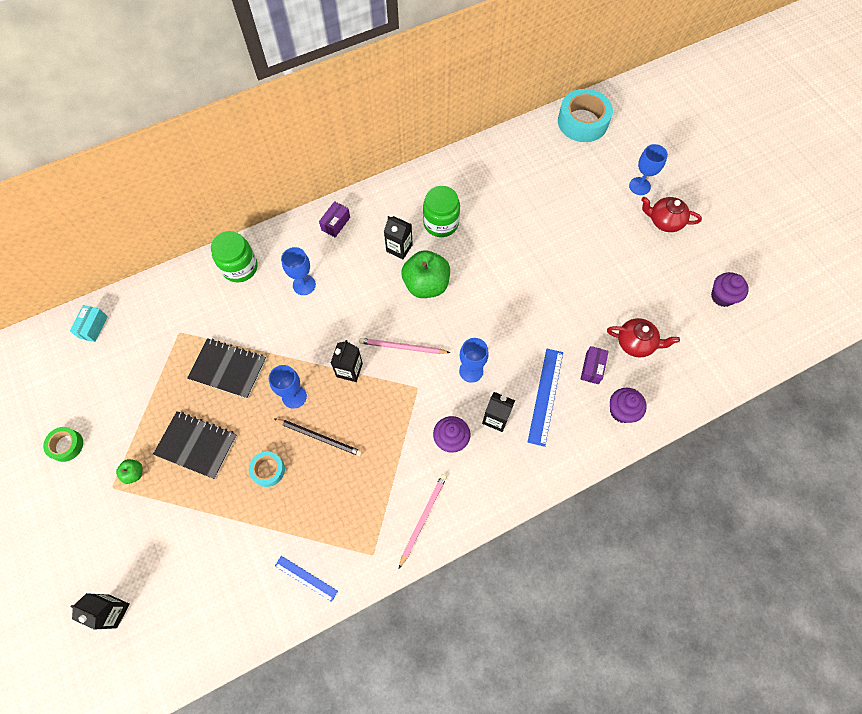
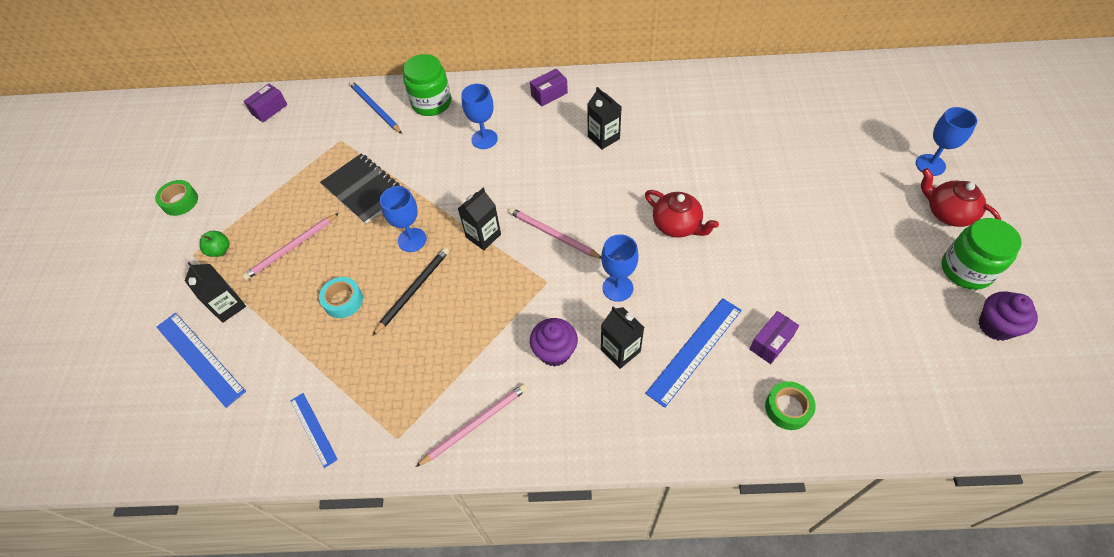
camera: 30 degrees right, 10 degrees down
(93, 327) = (269, 109): turquoise box -> purple box
(113, 611) = (116, 371): black carton -> black carton (228, 306)
(178, 568) = (200, 358): none -> blue ruler
(192, 290) = (375, 108): none -> blue pencil
(196, 445) = (291, 248): black notebook -> pink pencil
(319, 437) = (413, 290): black pencil -> black pencil turned 105 degrees counterclockwise
(426, 285) = (614, 182): green apple -> none
(441, 223) = (663, 128): green jar -> green jar (966, 269)
(582, 122) = (885, 79): turquoise tape -> none
(622, 411) = (787, 408): purple cupcake -> green tape
(636, 343) = (844, 336): red teapot -> red teapot (677, 225)

